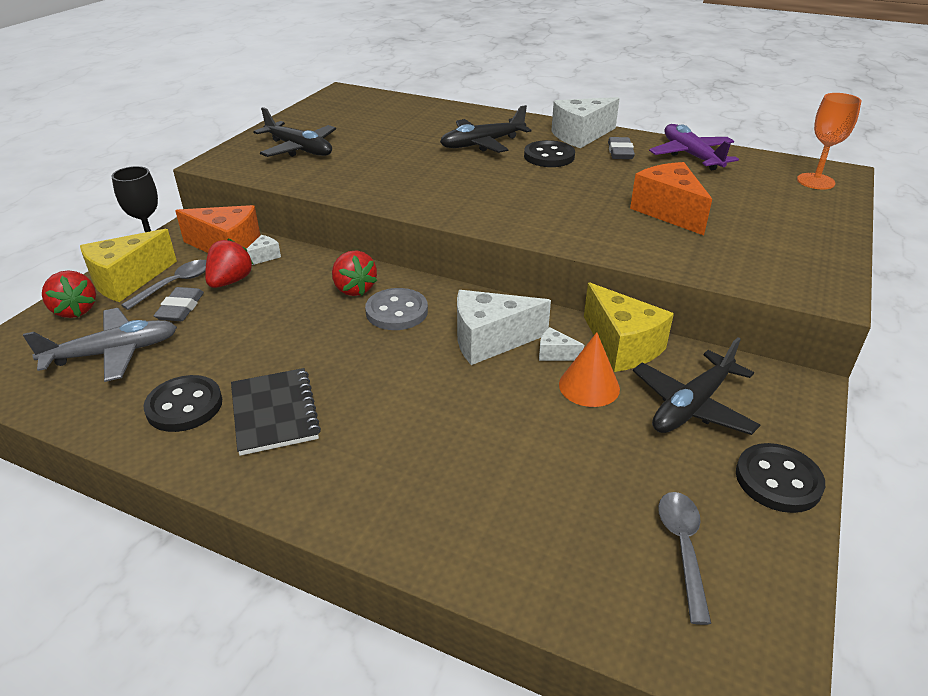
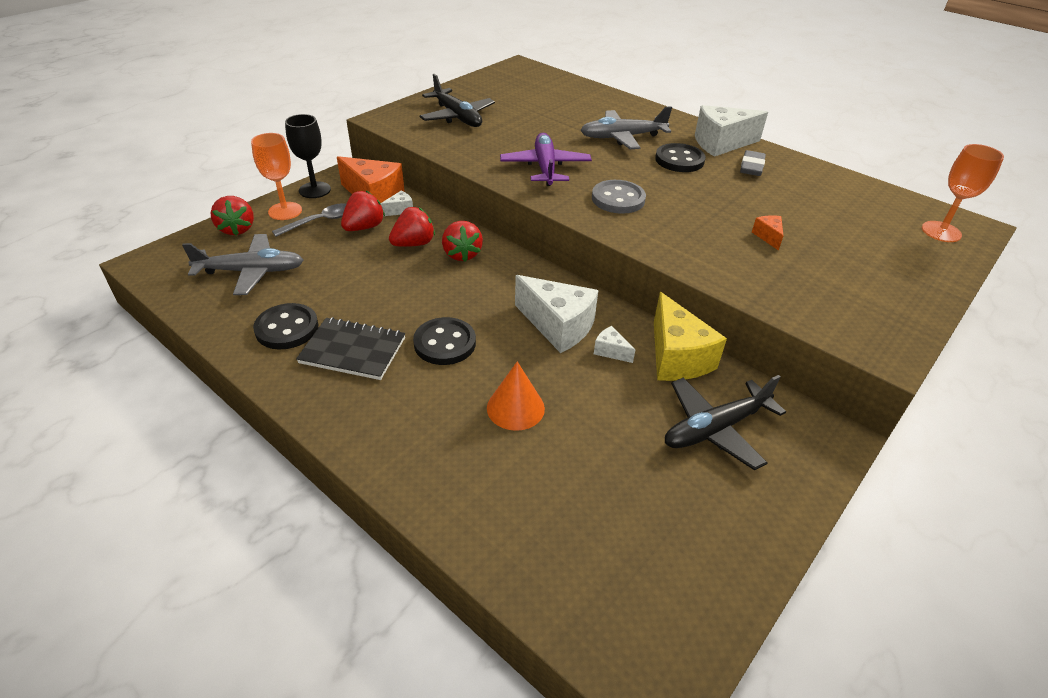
camera: 15 degrees right, 5 degrees up
(127, 281) = (285, 211): yellow cheese -> orange goblet
(180, 308) = (316, 243): grey eraser -> none
(275, 413) = (353, 350): black notebook -> black notebook turned 75 degrees counterclockwise
(295, 288) = (414, 244): none -> red strawberry
(397, 311) = (489, 282): grey button -> grey button (618, 199)
(482, 144) = (622, 137): black plane -> grey plane
(490, 341) = (558, 326): white cheese -> white cheese turned 150 degrees counterclockwise
(589, 386) = (627, 388): orange cone -> orange cone (515, 408)
(668, 212) = (768, 237): orange cheese -> orange cheese, size x0.46
(683, 548) = (642, 556): grey spoon -> none
(691, 155) = (822, 182): purple plane -> purple plane (545, 167)
(778, 480) = (763, 518): black button -> black button (445, 343)

